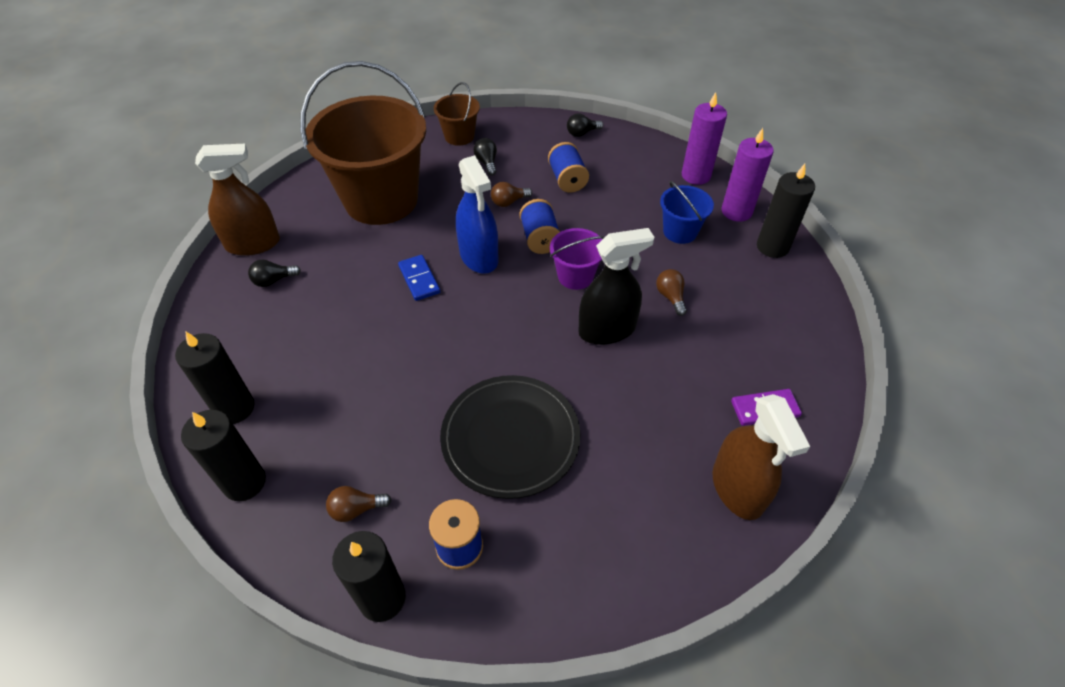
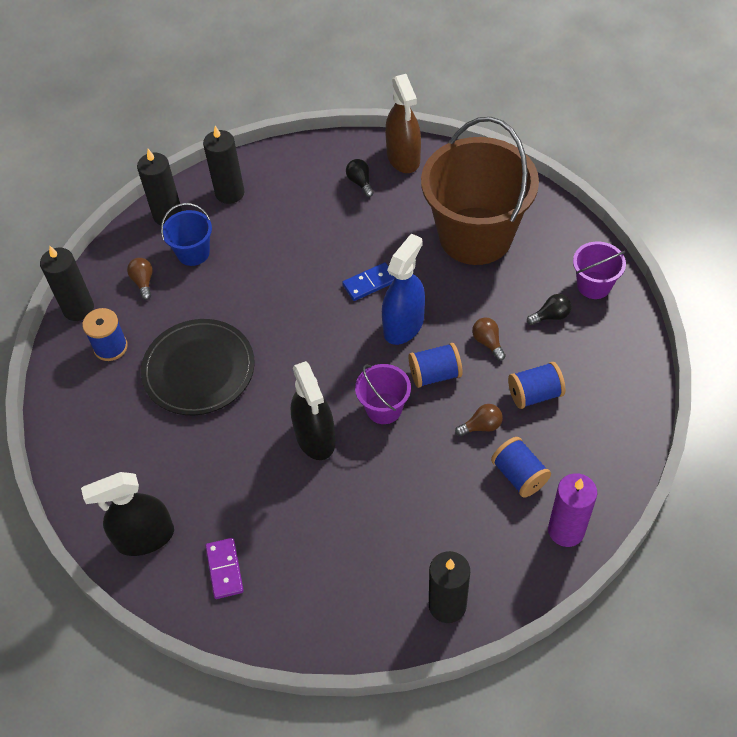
camera: 90 degrees right, 5 degrees up
(459, 136) = (594, 285): brown bucket -> purple bucket
(479, 257) = (403, 325): blue spray bottle -> blue spray bottle turned 150 degrees clockwise
(582, 133) = (626, 405): black light bulb -> none
(647, 195) = (519, 475): none -> blue spool
(670, 297) = (361, 494): brown light bulb -> brown light bulb (481, 426)
(680, 231) = (461, 507): blue bucket -> blue bucket (193, 253)
(736, 211) = (504, 571): purple candle -> none
(737, 489) = (145, 537): brown spray bottle -> black spray bottle

